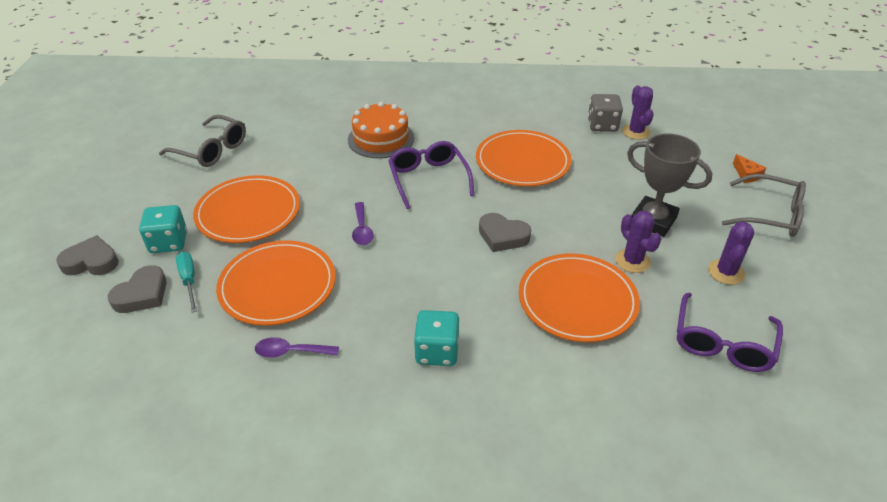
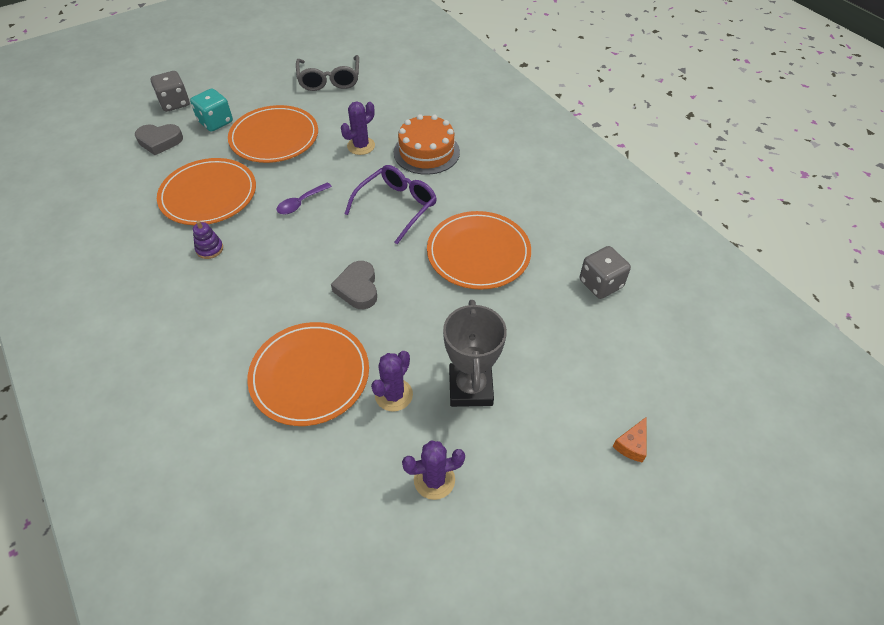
camera: 55 degrees right, 10 degrees up
(91, 262) = (175, 103): grey heart -> grey dice
(189, 280) = (186, 153): turquoise screwdriver -> none
(291, 352) = (149, 237): purple spoon -> none
(359, 311) = (209, 249): none -> purple stacking toy
(437, 351) = (194, 313): turquoise dice -> none
(636, 132) = (617, 315): purple cactus -> purple cactus (361, 146)
(722, 343) = (324, 510): purple glasses -> none
(770, 215) = (571, 492): grey glasses -> none

